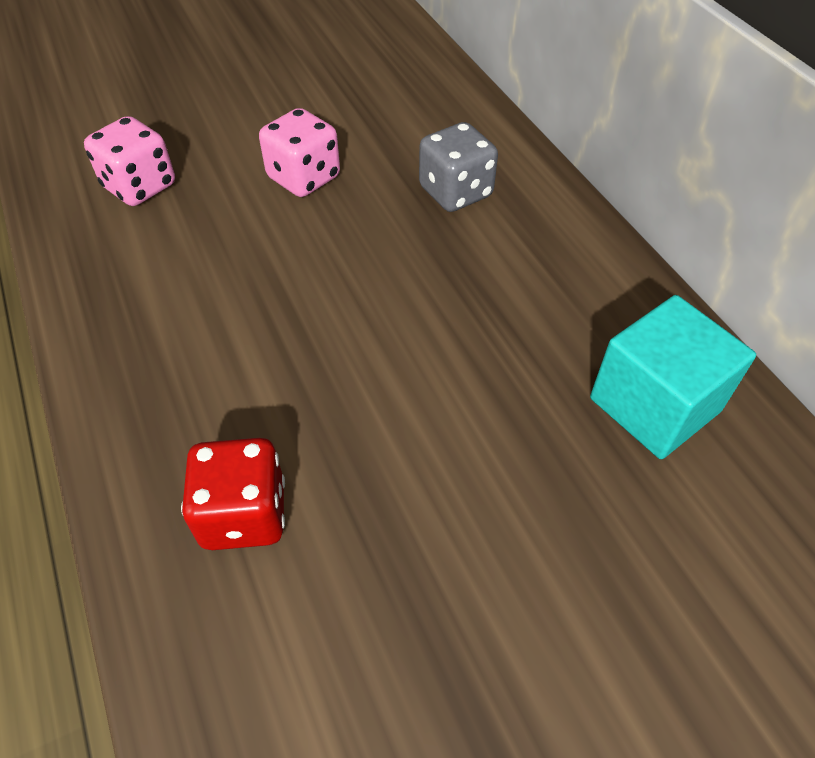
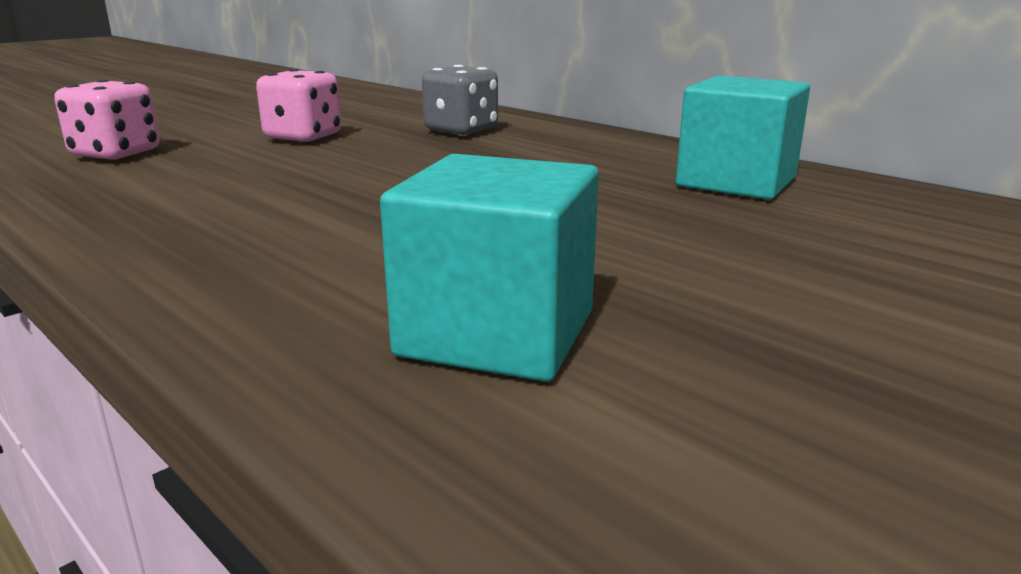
camera: 20 degrees left, 30 degrees down
(244, 514) = (354, 280): red dice -> none
(307, 636) = (497, 333): none -> turquoise cube

